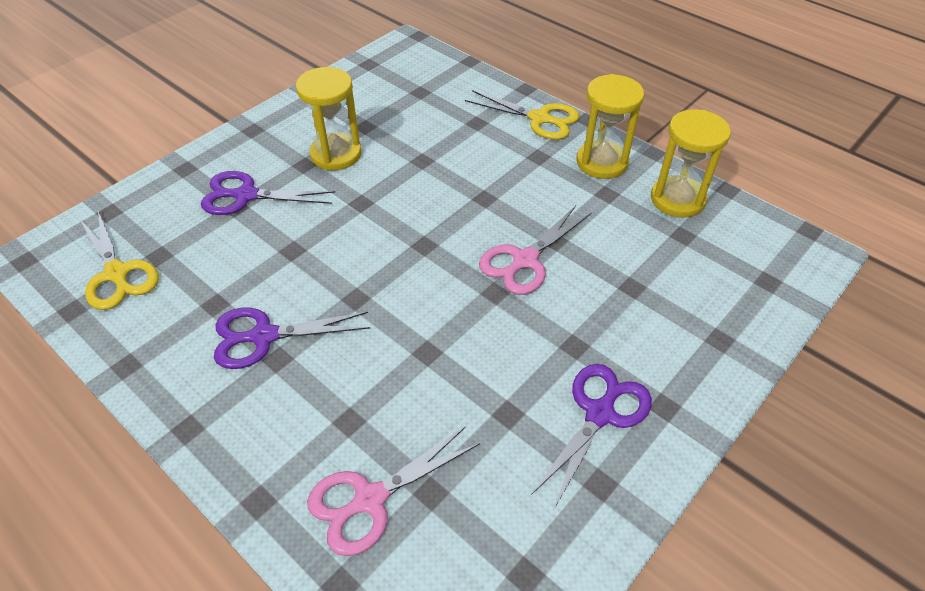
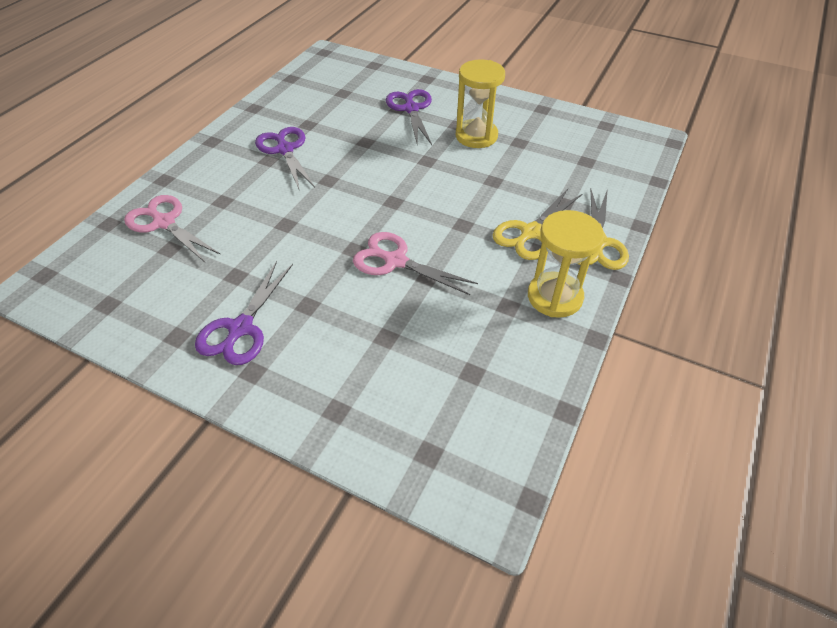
camera: 75 degrees right, 0 degrees up
(117, 274) = (322, 83): yellow scissors -> yellow scissors (530, 233)
(599, 413) = (240, 328): purple scissors -> purple scissors turned 90 degrees clockwise
(677, 199) = (526, 364): yellow hourglass -> none

